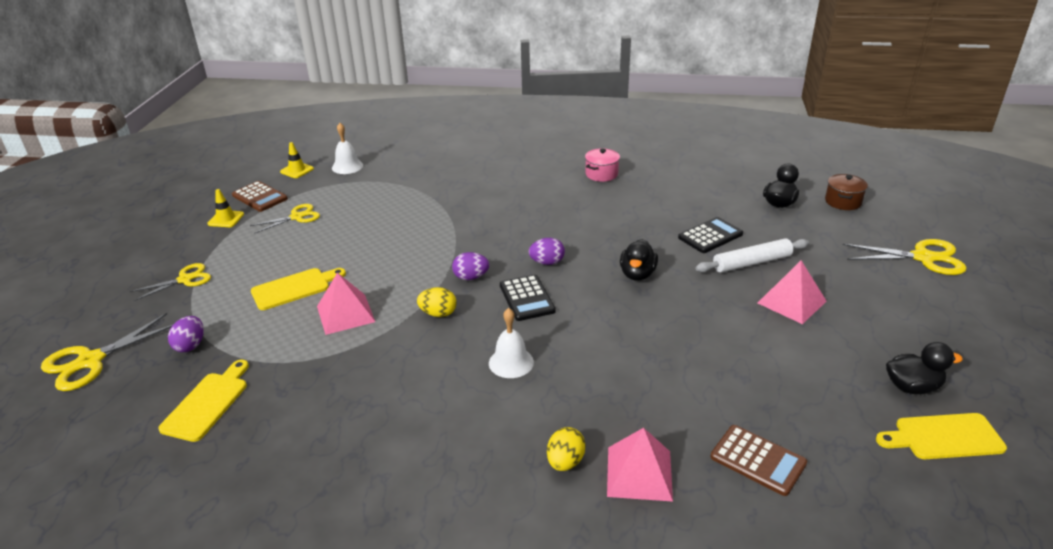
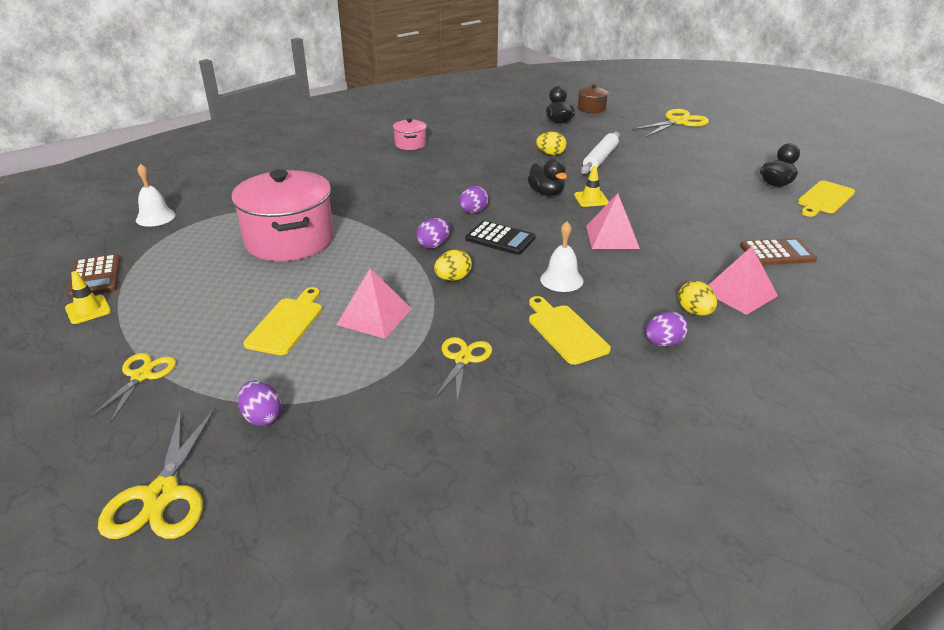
camera: 45 degrees left, 0 degrees up
(207, 403) = (371, 443): yellow cutting board -> yellow cutting board (565, 332)
(260, 197) = (95, 277): brown calculator -> brown calculator turned 75 degrees clockwise
(297, 170) = (98, 240): yellow traffic cone -> yellow traffic cone (591, 199)
(297, 217) = (177, 274): yellow scissors -> yellow scissors (463, 359)
(390, 223) = (289, 240): none -> pink pot
(490, 469) = (663, 343): none -> purple egg
(710, 236) = (551, 154): black calculator -> yellow egg
(791, 302) = (656, 170): pink pyramid -> pink pyramid (612, 237)

